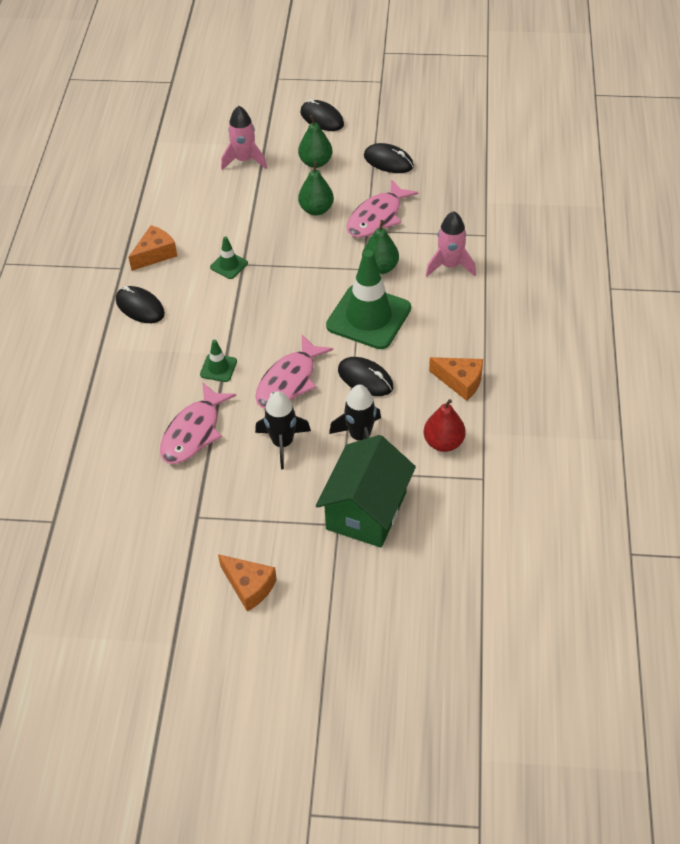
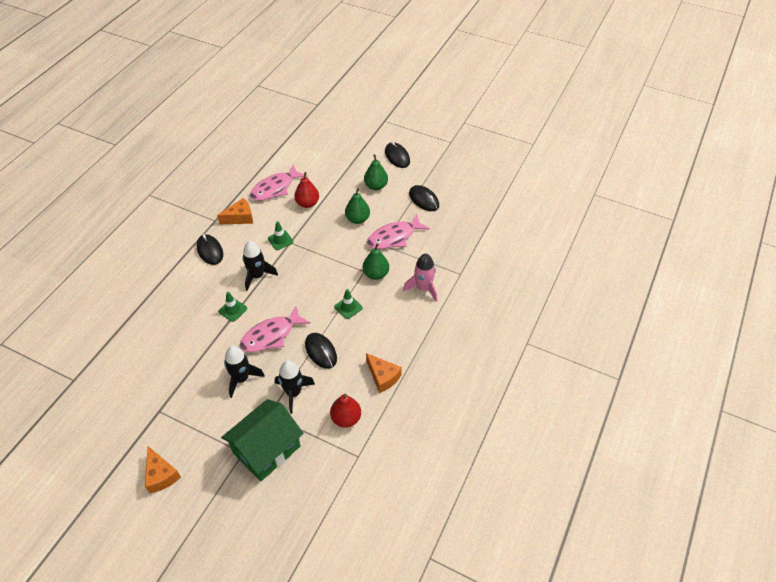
camera: 20 degrees right, 0 degrees up
(193, 432) = (191, 350): pink fish -> pink fish (275, 188)
(225, 317) = (257, 276): none -> black rocket
(237, 210) = (307, 203): none -> red pear
(244, 160) = (331, 171): pink rocket -> none
(368, 317) = (348, 307): green traffic cone -> green traffic cone, size x0.44

